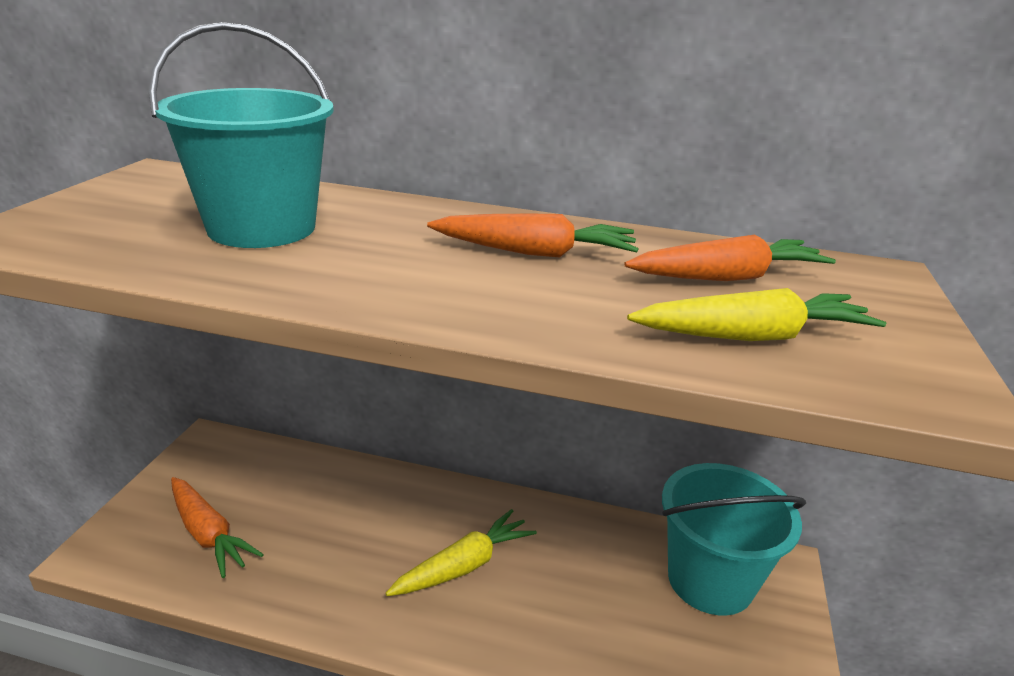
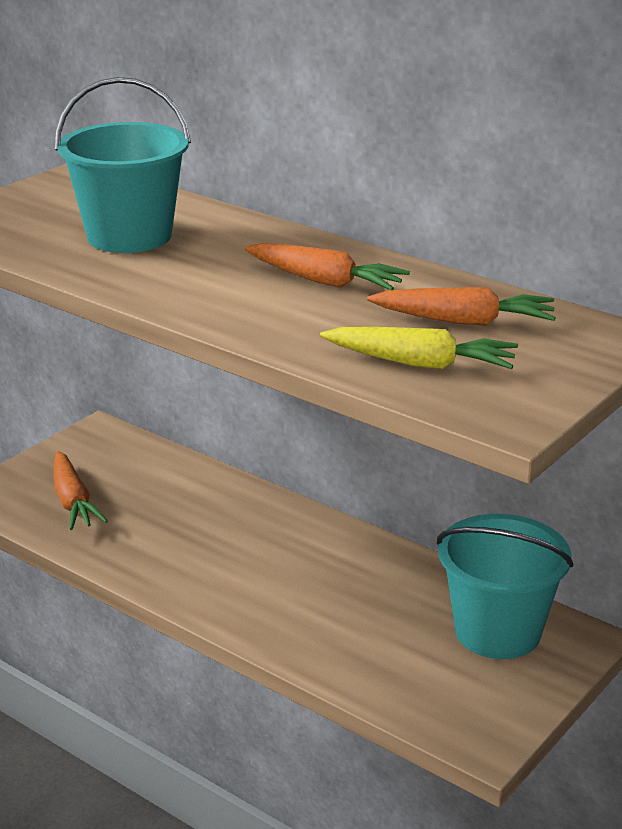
camera: 25 degrees right, 0 degrees up
(464, 566) = (273, 569): yellow carrot -> none

